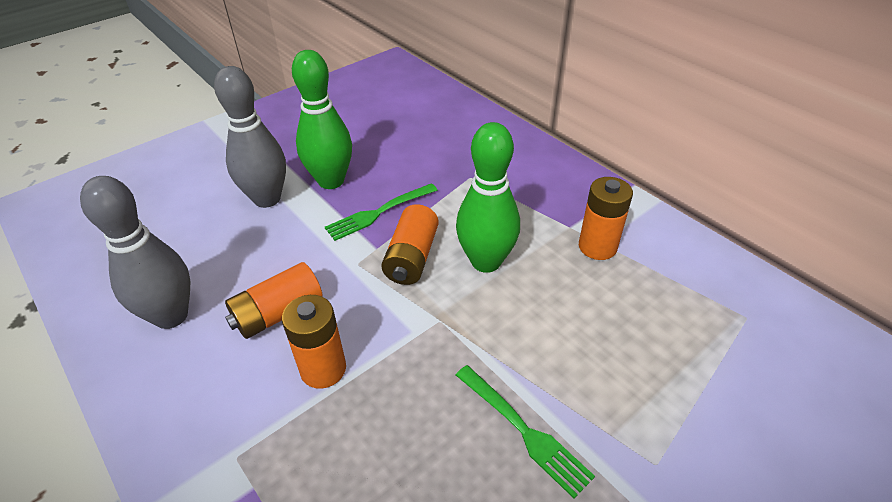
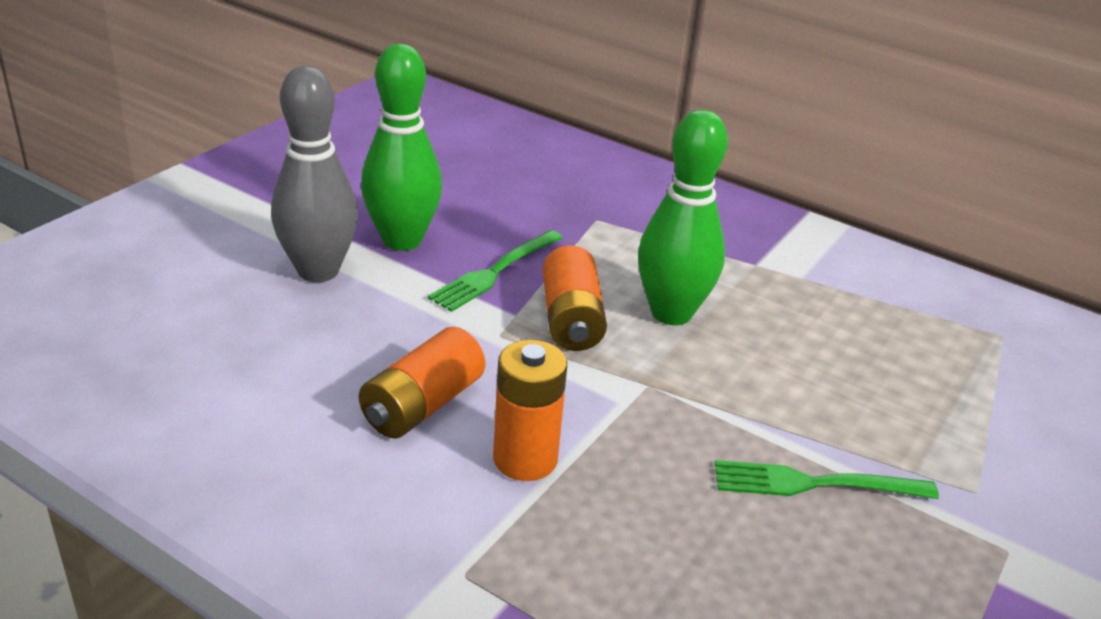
camera: 20 degrees left, 10 degrees down
(171, 316) = (261, 429): grey bowling pin -> none
(524, 431) = (815, 484): green fork -> green fork turned 150 degrees clockwise
(597, 247) = (800, 282): orange battery -> none

